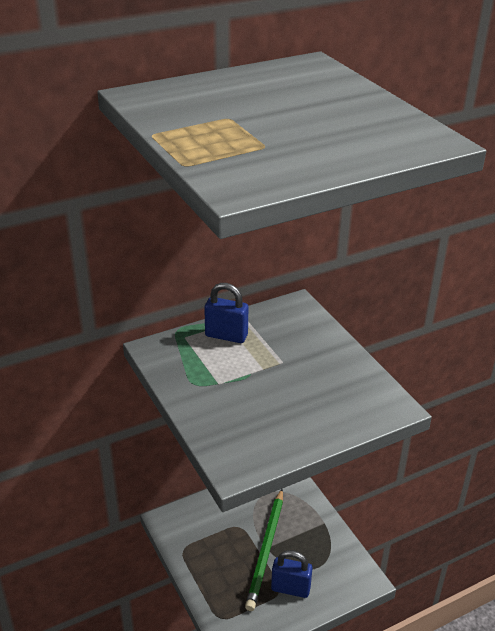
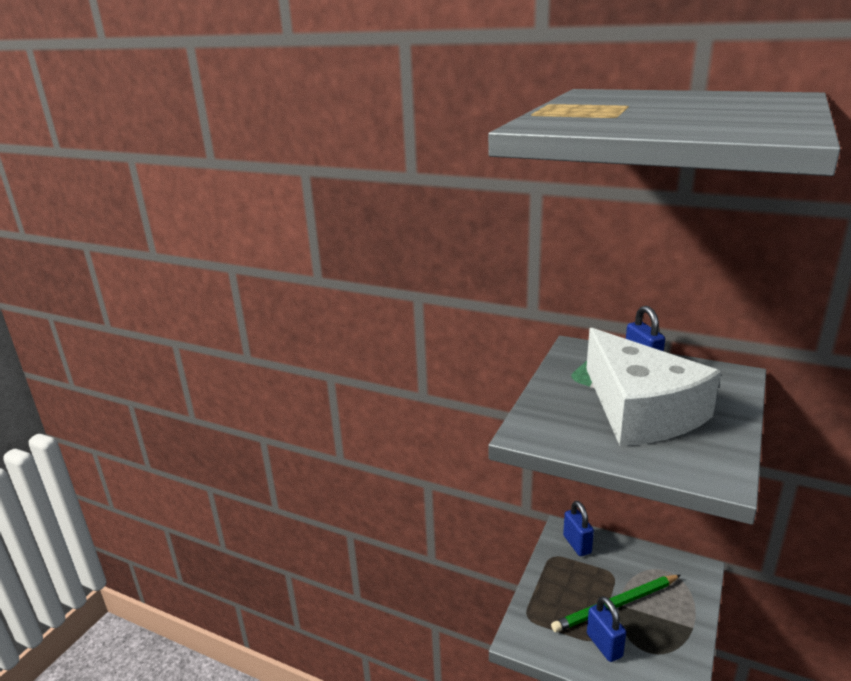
camera: 55 degrees right, 10 degrees down
(189, 523) = (577, 544): none -> blue padlock
(280, 383) = (640, 410): none -> white cheese

